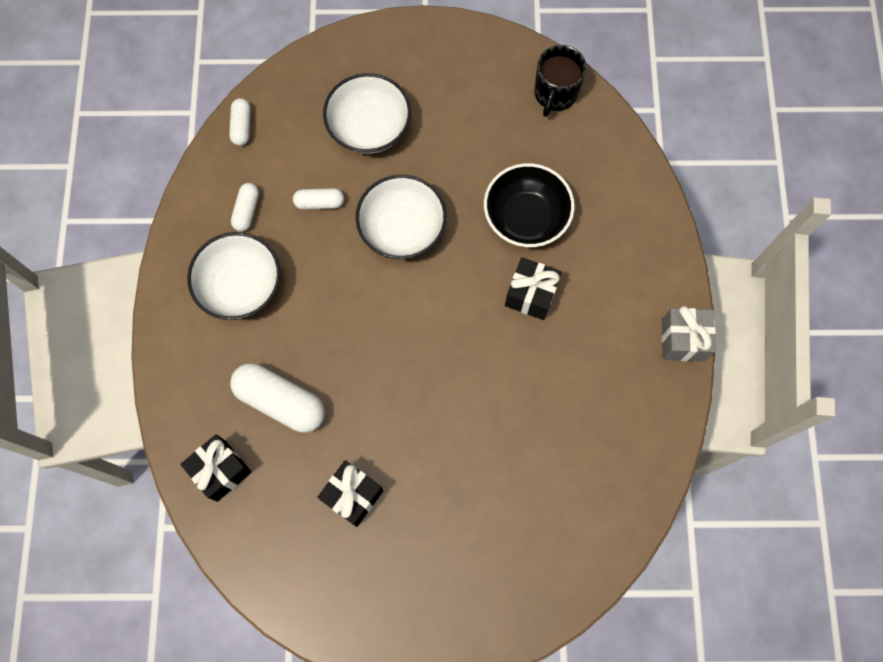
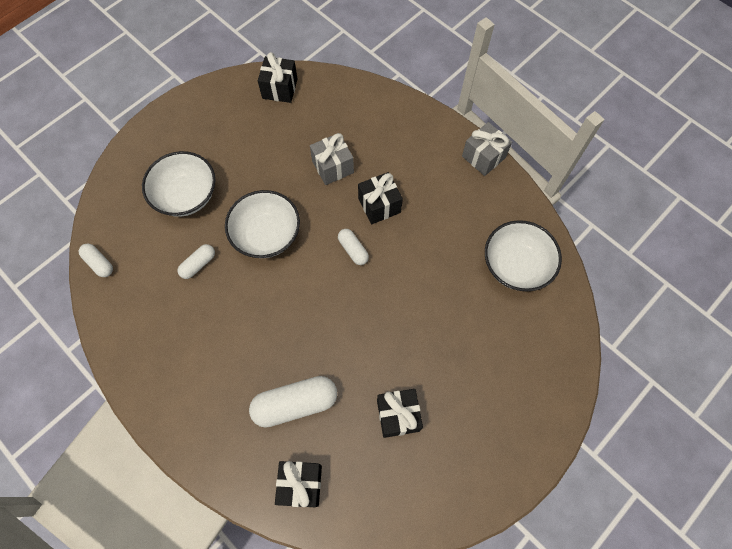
camera: 45 degrees left, 5 degrees down
(241, 286) = (197, 359): white bowl -> white bowl (516, 265)
(247, 211) = (154, 310): white capsule -> white capsule (353, 250)
(526, 218) = (333, 167): black bowl -> grey gift
(555, 94) = (280, 88): black mug -> black gift

